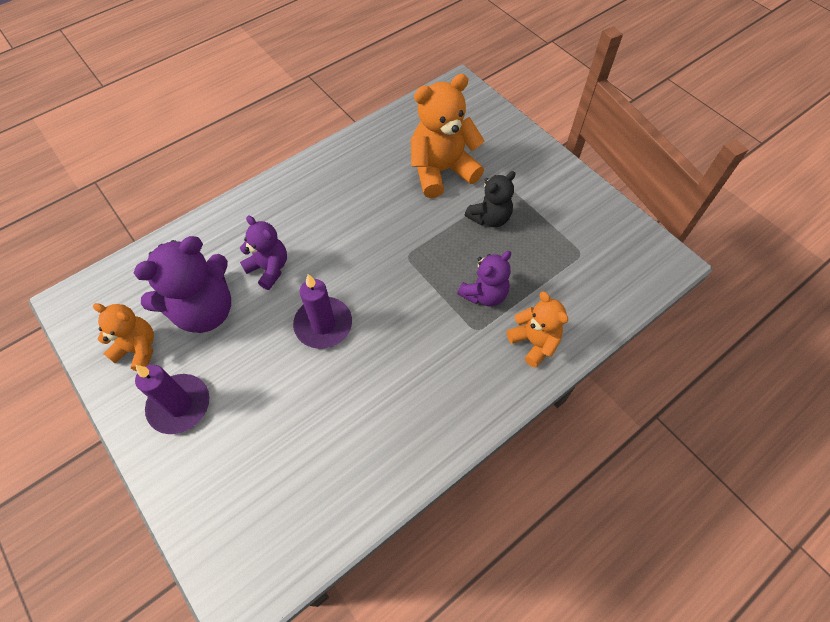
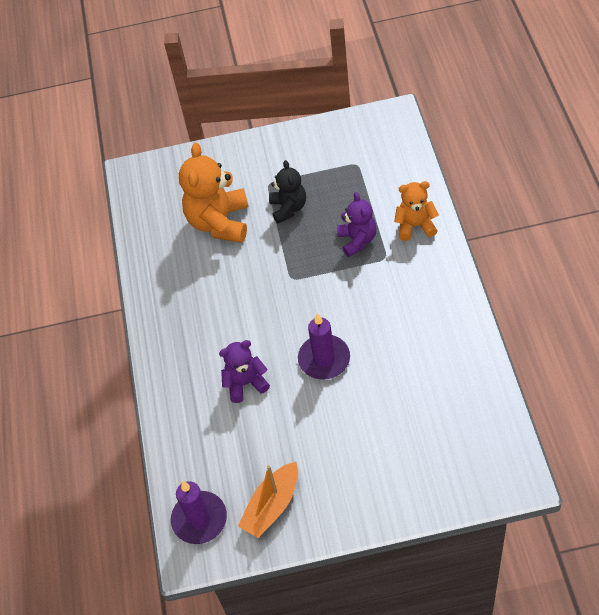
camera: 55 degrees left, 5 degrees down
(138, 349) = (272, 506): orange teddy bear -> orange boat
(179, 405) = (343, 484): purple candle -> purple candle (199, 519)
(204, 310) = (260, 444): purple teddy bear -> none

